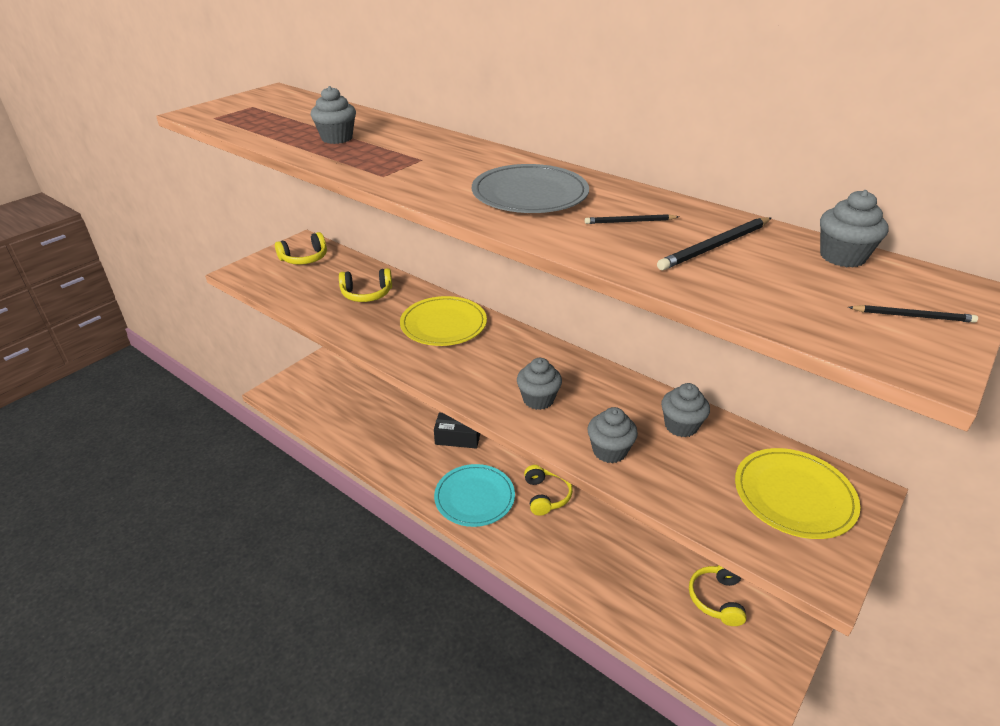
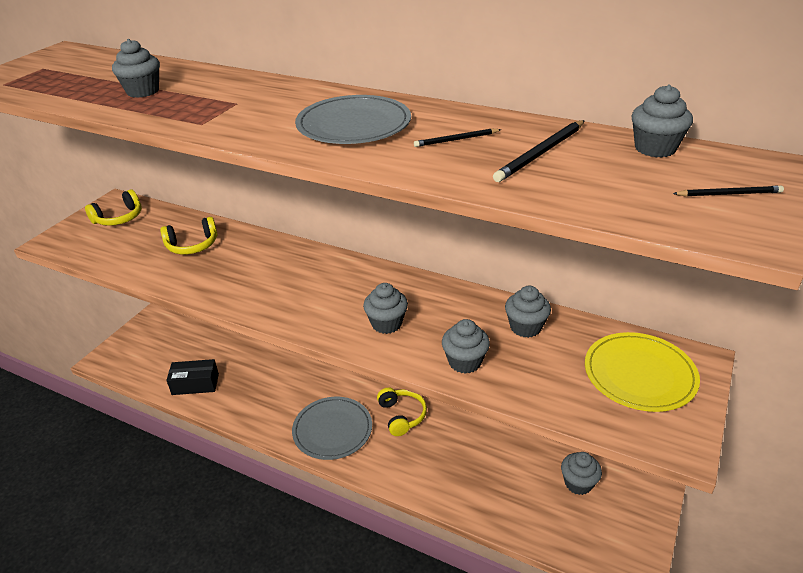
camera: 10 degrees left, 0 degrees up
(443, 324) = (277, 264): yellow plate -> none
(458, 438) = (304, 374): black box -> black box (195, 384)
(474, 497) = (332, 430): turquoise plate -> grey plate
(716, 599) = (578, 483): yellow headphones -> grey cupcake

